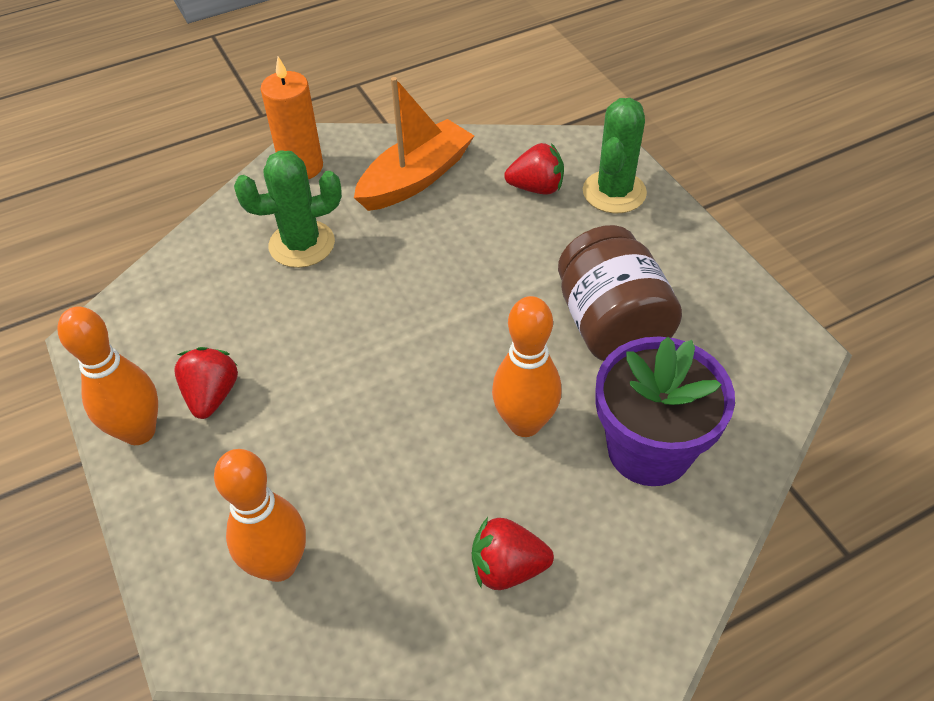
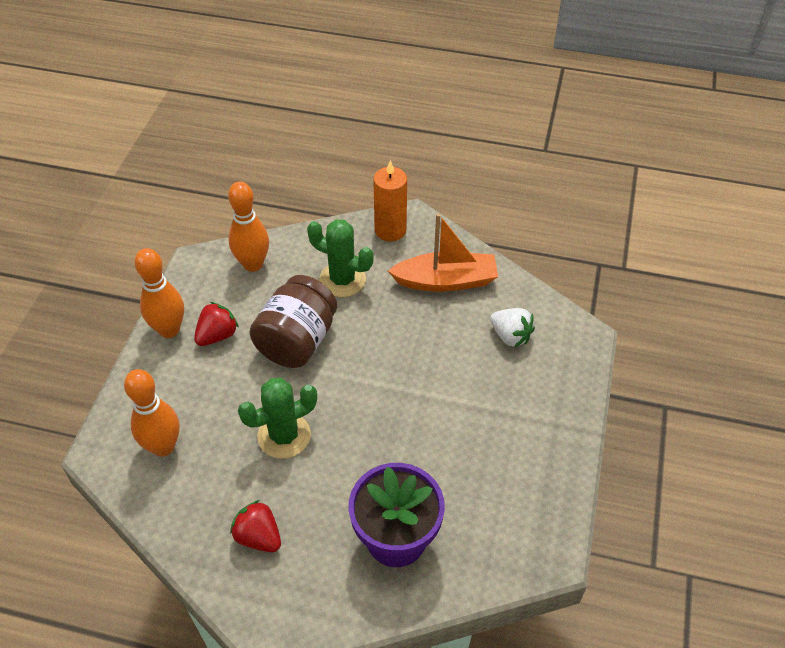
camera: 40 degrees right, 0 degrees up
(525, 423) = (348, 471): orange bowling pin -> orange bowling pin (253, 264)
(536, 188) = (510, 336): red strawberry -> white strawberry
(611, 325) = (457, 453): brown jar -> brown jar (297, 341)
(614, 192) = (556, 372): green cactus -> green cactus (284, 436)

